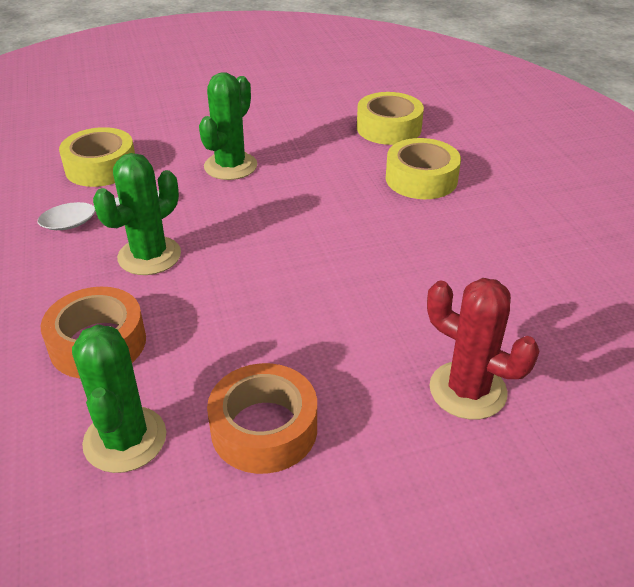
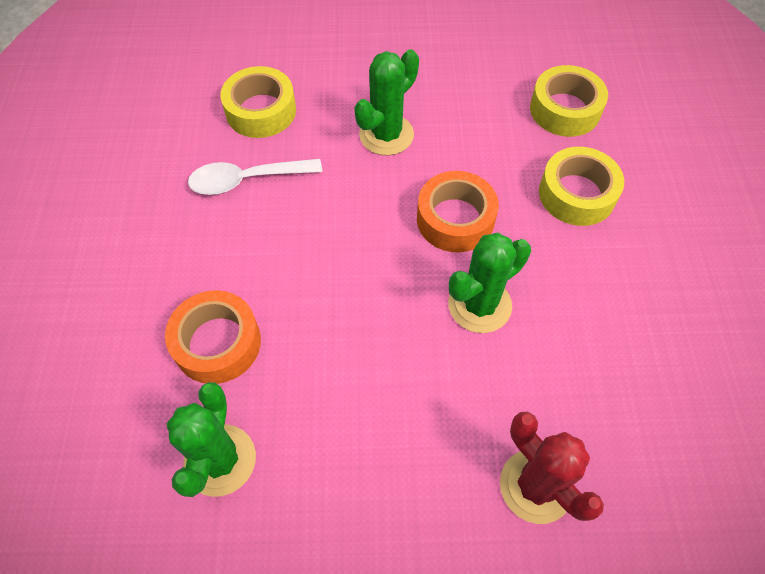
camera: 15 degrees right, 20 degrees up
(149, 256) = (283, 243): green cactus -> green cactus (479, 305)
(264, 428) = (339, 480): orange tape -> orange tape (455, 219)

